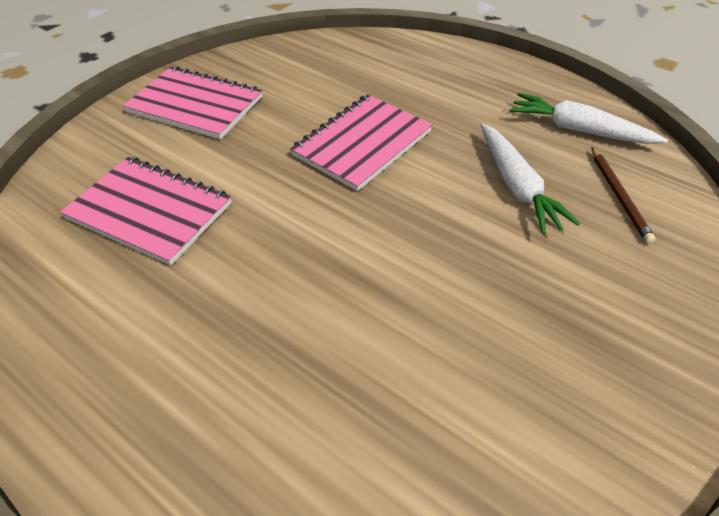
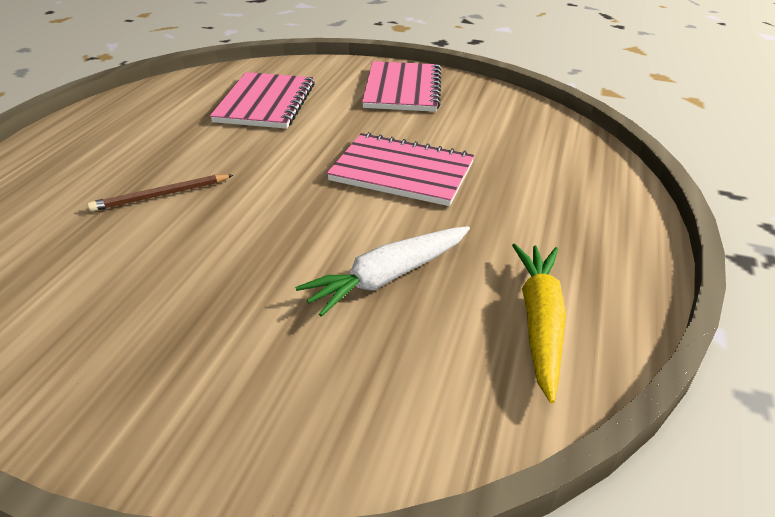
camera: 70 degrees right, 10 degrees down
(579, 130) = (539, 323): white carrot -> yellow carrot
(619, 196) = (415, 367): brown pencil -> brown pencil (161, 195)

